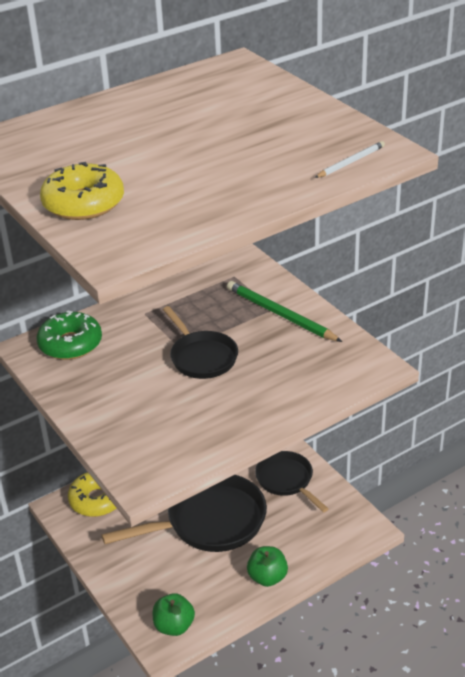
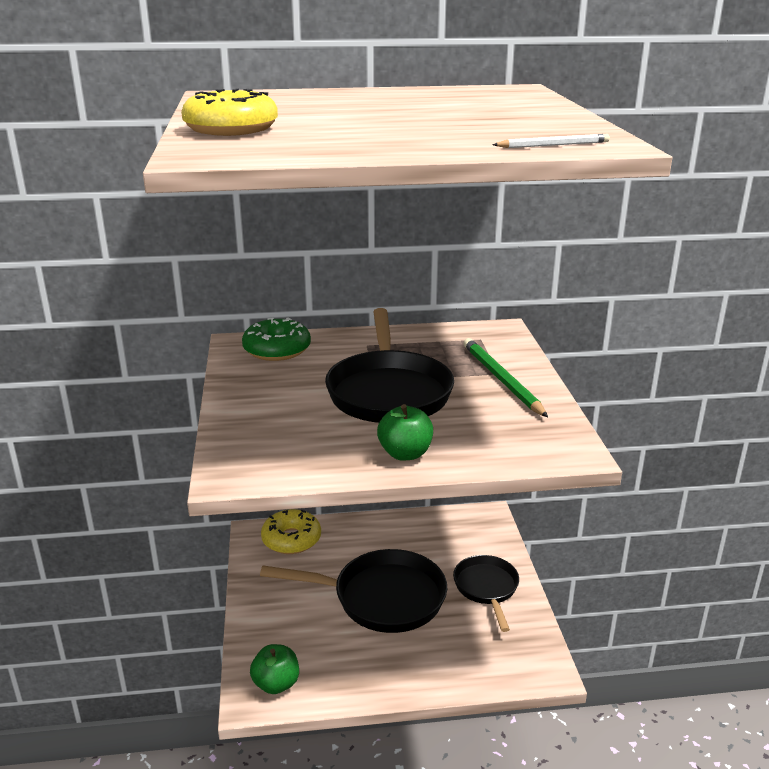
camera: 25 degrees right, 10 degrees down
(202, 357) = (388, 392): black pan -> black pan, size x1.65
(267, 577) = (403, 675): green apple -> green apple (405, 453)

